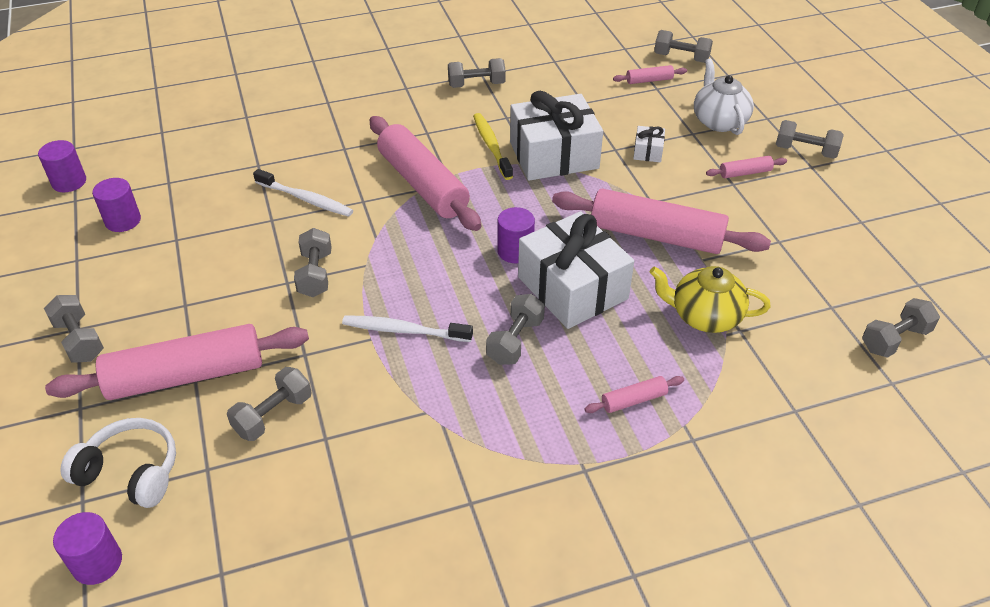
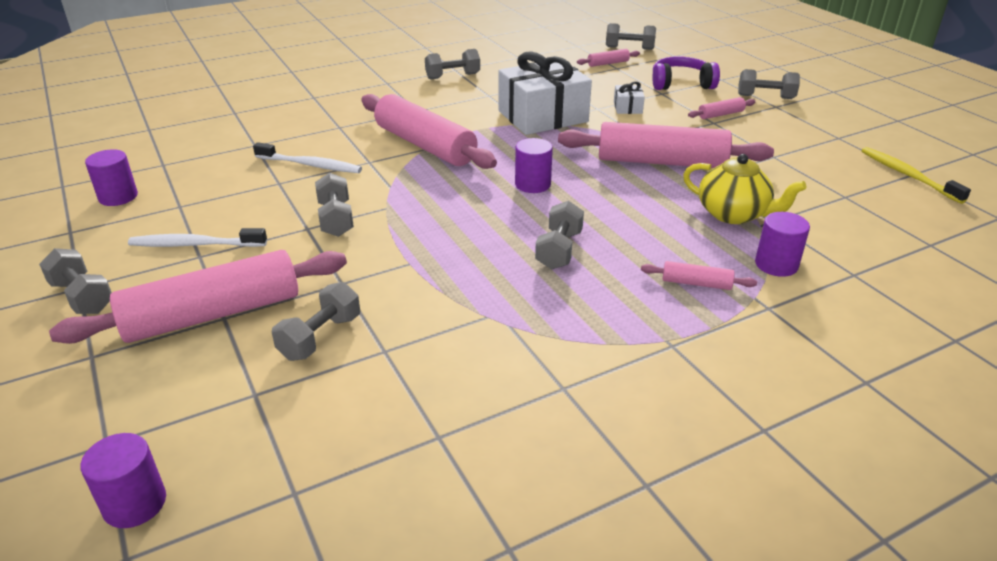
camera: 10 degrees left, 10 degrees down
(69, 182) = (54, 173): purple cylinder -> purple cylinder (776, 265)
(131, 472) = (163, 408): white headphones -> none
(404, 330) = (442, 253): white toothbrush -> white toothbrush (195, 244)
(491, 146) = (482, 115): yellow toothbrush -> yellow toothbrush (907, 175)
(572, 288) = (599, 205): white gift -> none
(633, 400) = (696, 283): pink rolling pin -> pink rolling pin turned 45 degrees clockwise
(704, 316) = (733, 214): yellow teapot -> yellow teapot turned 150 degrees counterclockwise
(719, 121) = (681, 84): white teapot -> purple headphones
(895, 339) = (915, 213): grey dumbbell -> none

